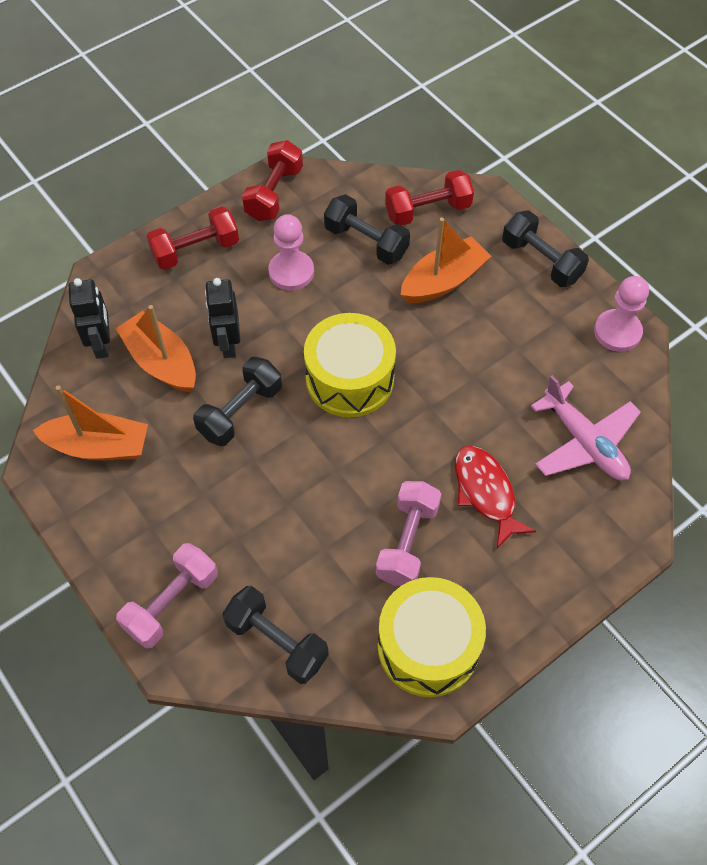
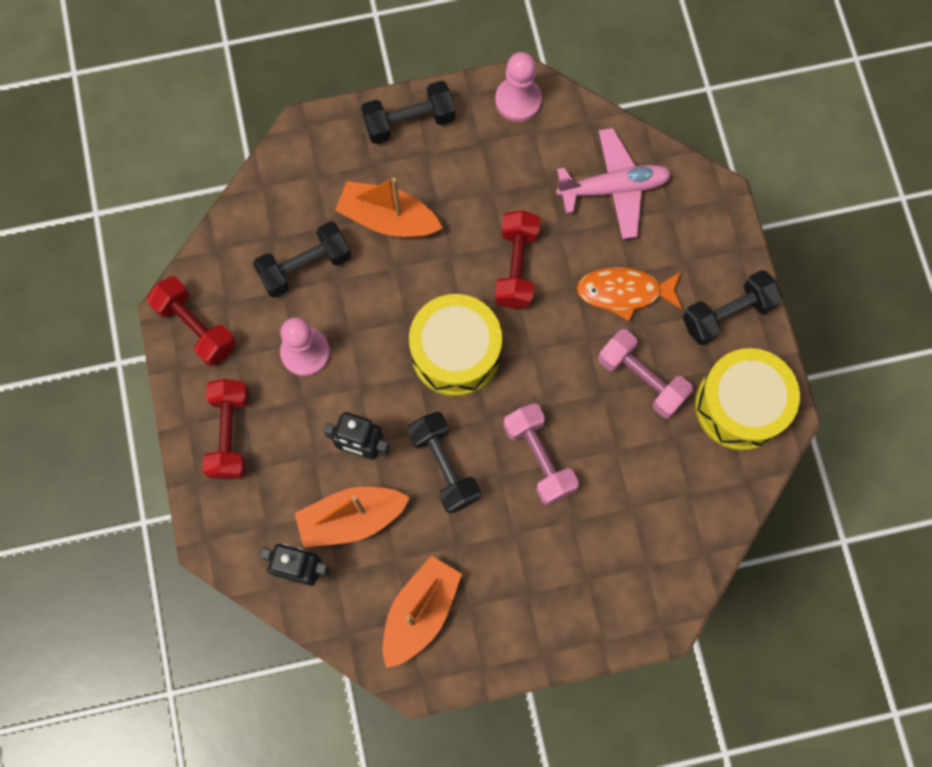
camera: 65 degrees left, 15 degrees up
(171, 603) = (611, 602): pink dumbbell -> pink dumbbell (539, 458)
(277, 641) = (684, 526): black dumbbell -> black dumbbell (727, 314)
(428, 211) = (297, 192): red dumbbell -> red dumbbell (516, 267)
(443, 281) = (388, 219): orange boat -> orange boat turned 60 degrees counterclockwise
(485, 492) = (624, 292): red fish -> orange fish

